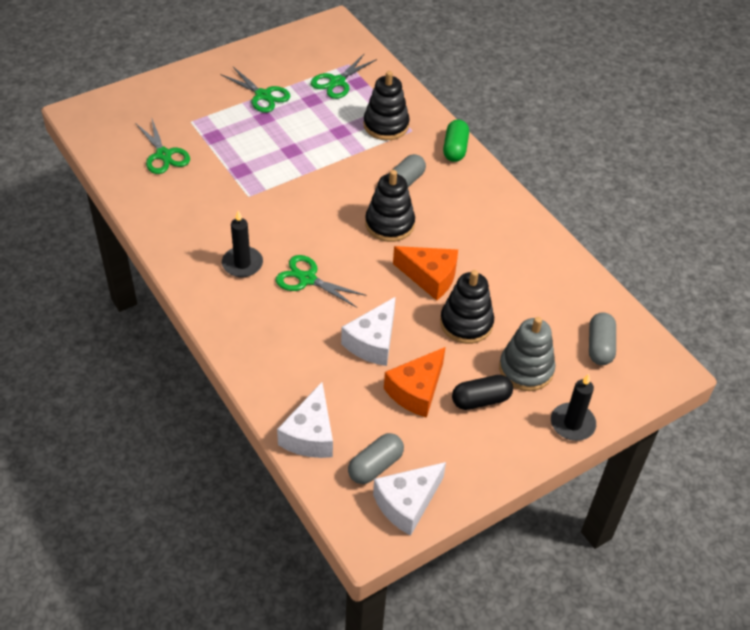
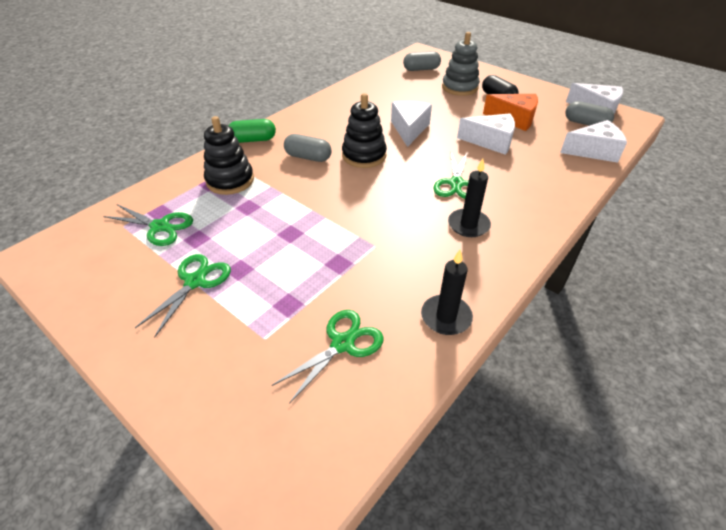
camera: 105 degrees left, 5 degrees down
(430, 277) = (409, 129): orange cheese -> white cheese
(466, 323) = (440, 110): black stacking toy -> none
(572, 424) = (485, 71): black candle -> black candle (446, 317)

